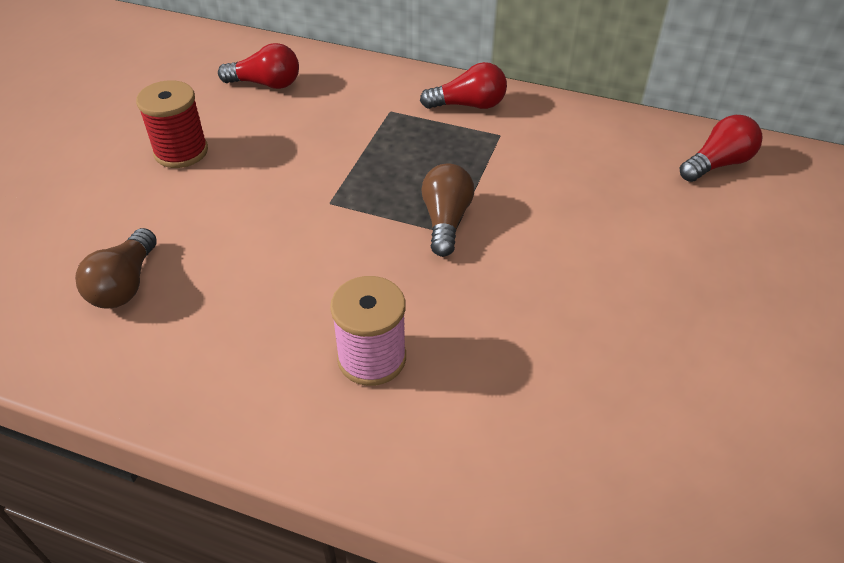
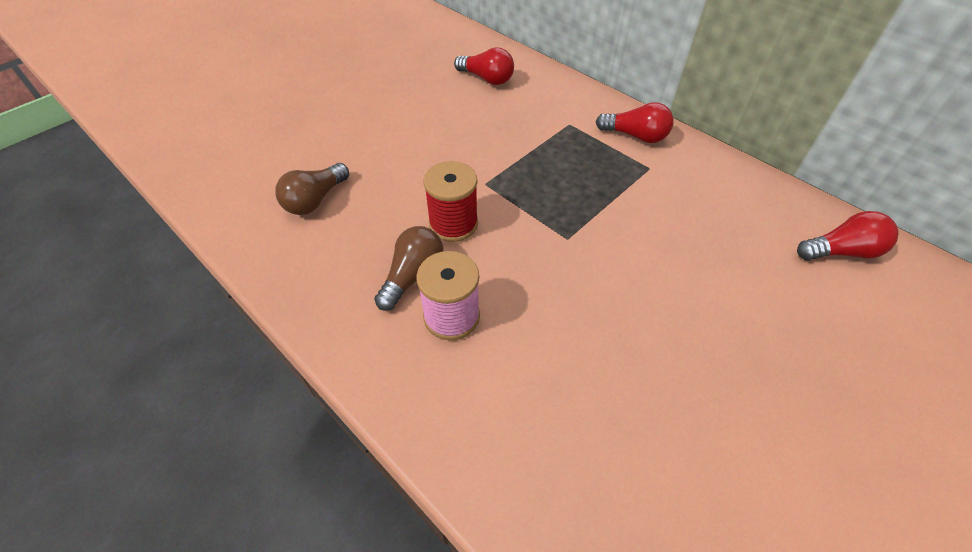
camera: 25 degrees right, 5 degrees up
(181, 152) = (401, 114): red spool -> red spool (453, 224)
(445, 220) = (566, 226): brown light bulb -> brown light bulb (413, 275)

